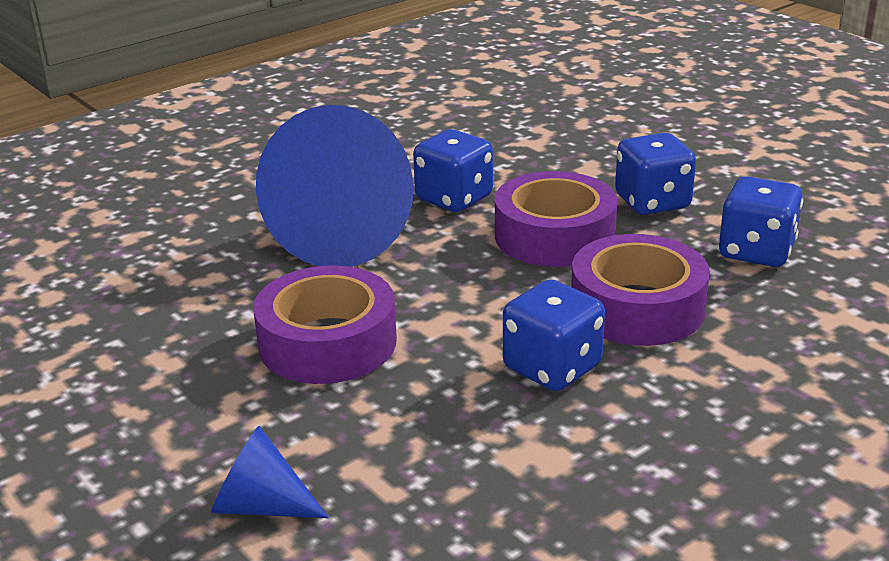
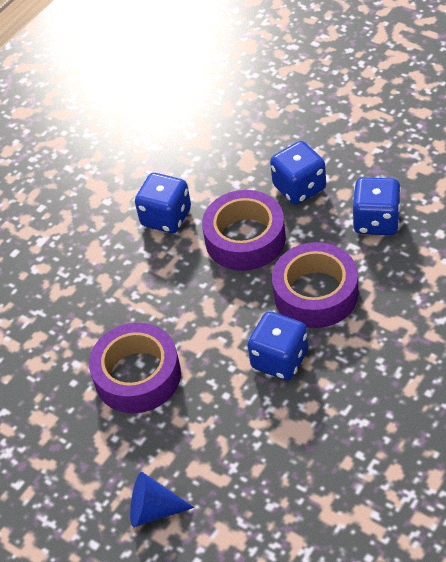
camera: 10 degrees left, 20 degrees up
(348, 233) = (108, 272): blue cone -> none

